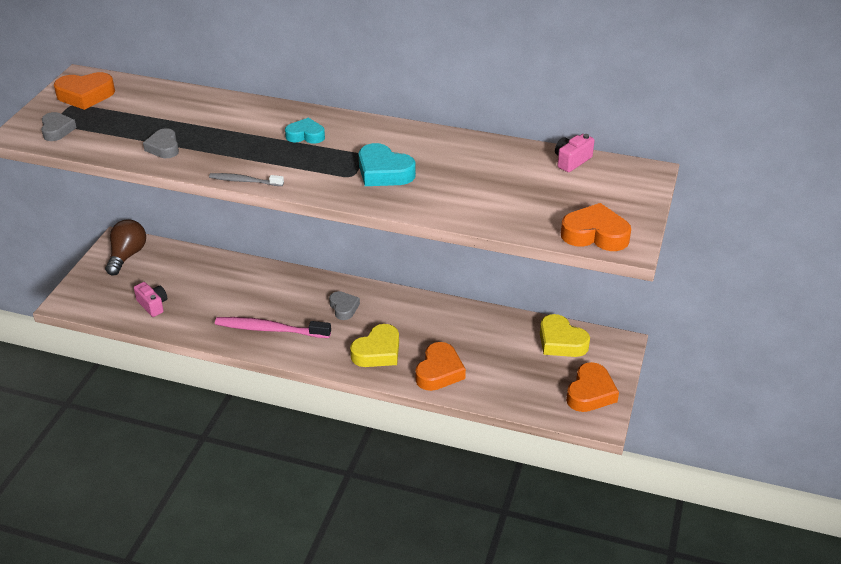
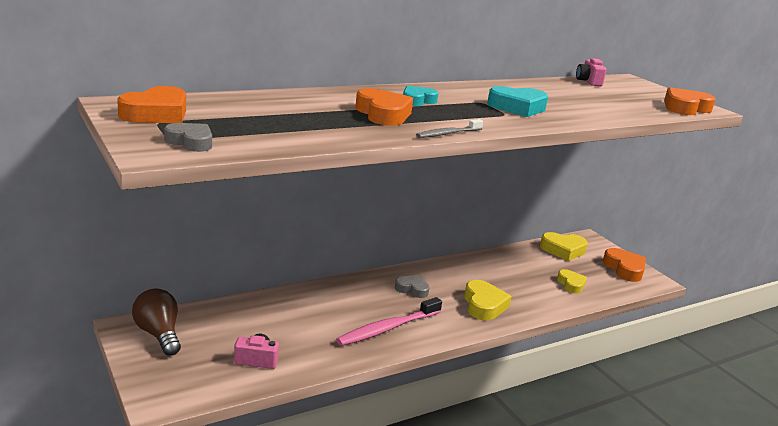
camera: 50 degrees left, 15 degrees down
(164, 147) = (330, 130): grey heart -> none
(439, 371) = (538, 298): orange heart -> orange heart (383, 114)
(497, 377) = (571, 284): none -> yellow heart

